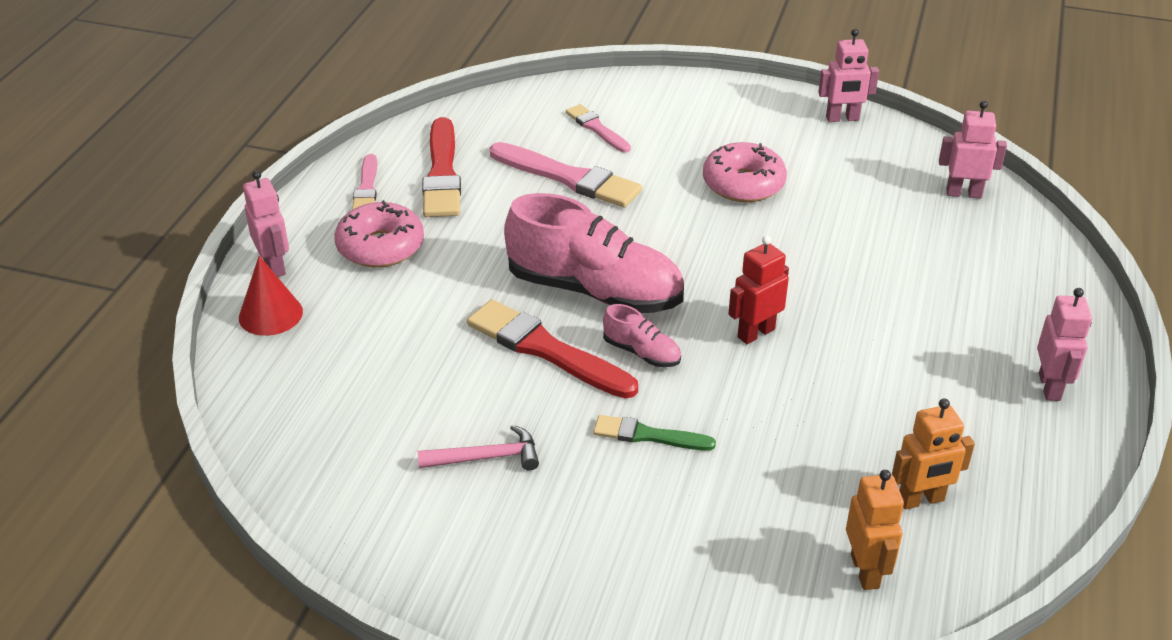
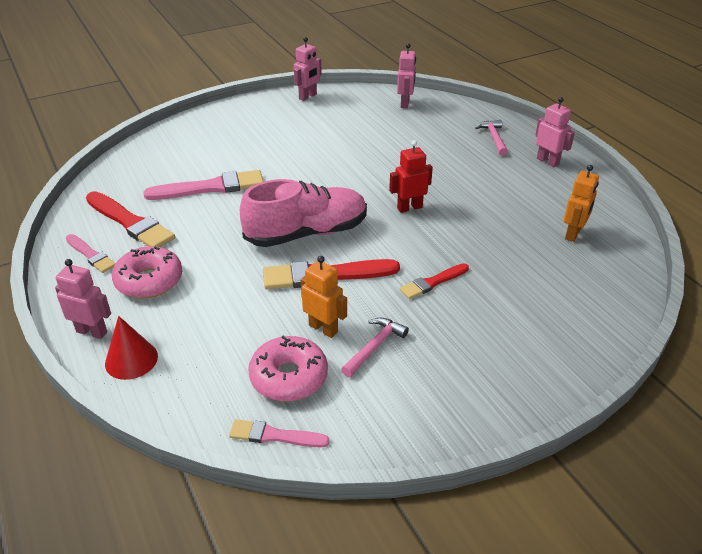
camera: 45 degrees left, 0 degrees up
(596, 128) = (190, 157): pink brush -> pink brush (274, 436)
(641, 352) = (373, 247): pink shoe -> none
(648, 435) = (432, 282): green brush -> red brush
(743, 184) = (305, 146): pink donut -> pink donut (289, 377)
(755, 333) = (409, 207): red robot -> red robot turned 60 degrees clockwise
(865, 571) = (598, 276): orange robot -> orange robot (323, 328)
(963, 193) = (405, 103): pink robot -> pink robot turned 135 degrees clockwise
(1019, 309) = (494, 138): none -> pink hammer

